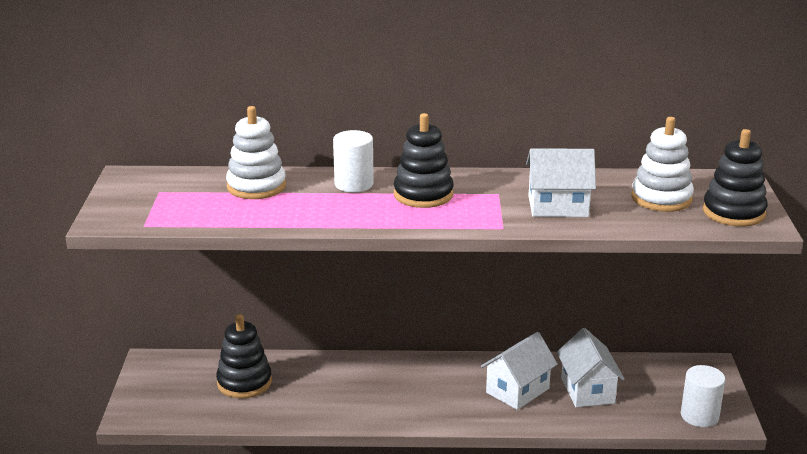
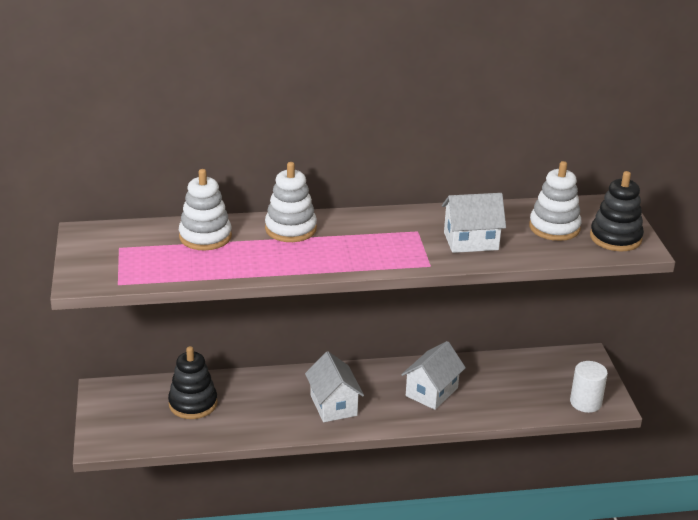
camera: 10 degrees left, 5 degrees up
(354, 184) = (290, 229): white cylinder -> white stacking toy
(423, 194) = (354, 236): black stacking toy -> none
(587, 390) = (490, 387): white house -> white house (333, 405)

